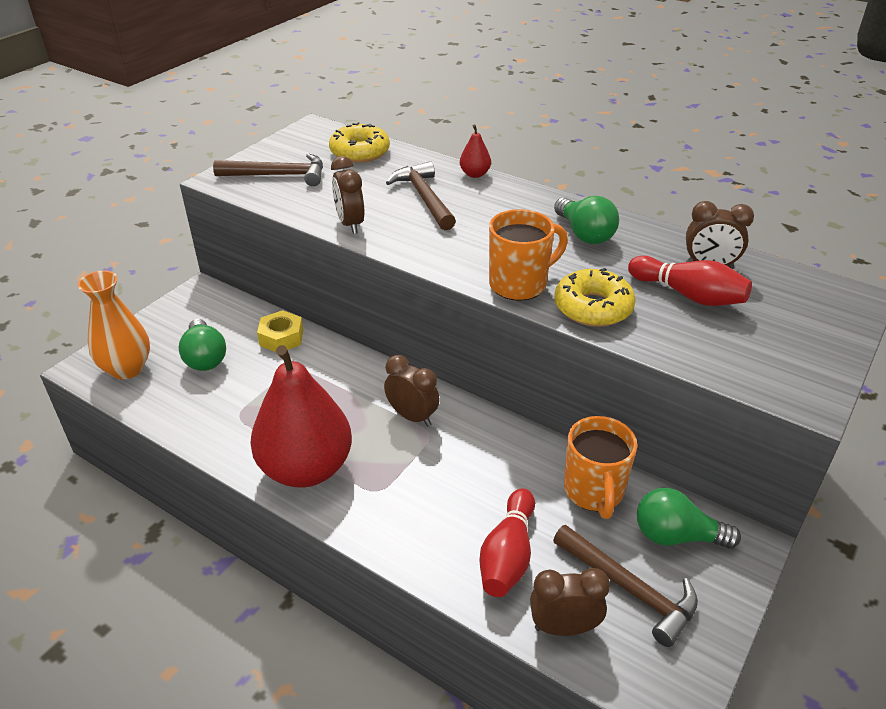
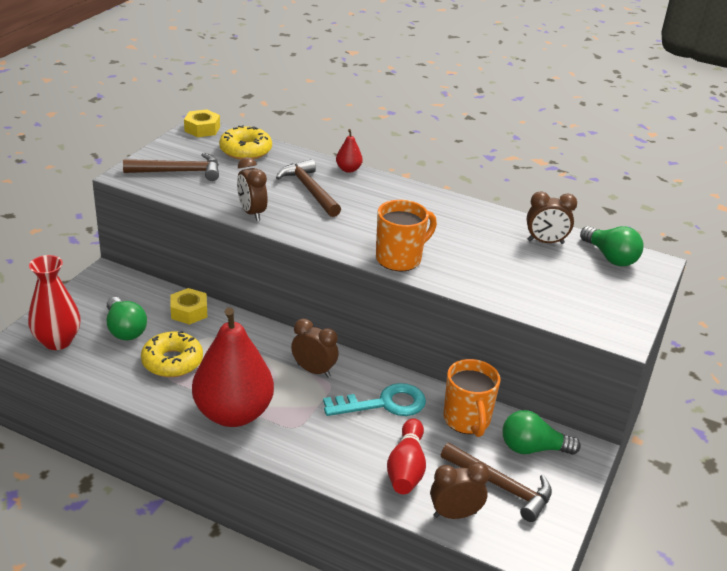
camera: 10 degrees left, 5 degrees down
(127, 369) = (57, 341): orange vase -> red vase
(317, 128) = (202, 129): none -> yellow nut
(491, 464) = (384, 404): none -> turquoise key
(584, 234) = (446, 218): green light bulb -> green light bulb (610, 257)
(593, 307) = (459, 275): yellow donut -> yellow donut (172, 362)
(688, 295) = (531, 264): red bowling pin -> none

